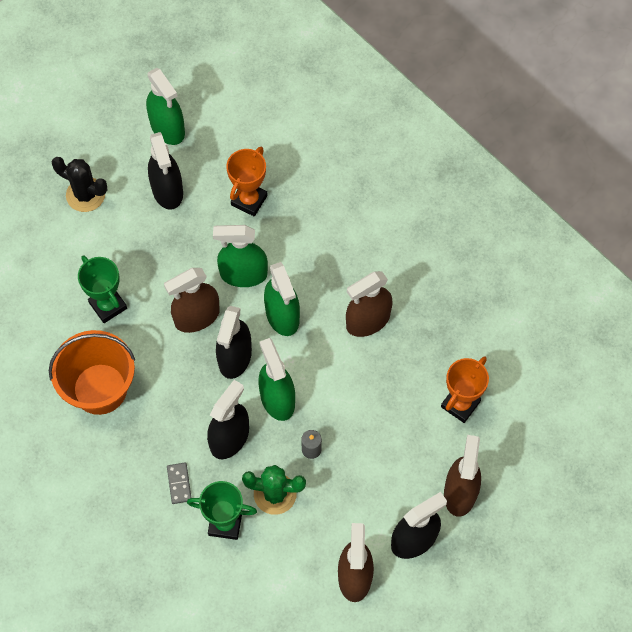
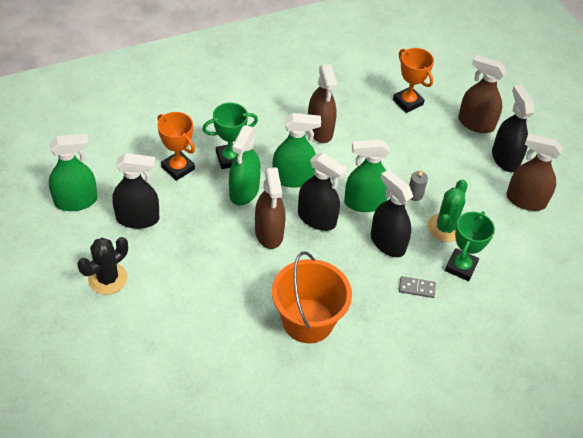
camera: 75 degrees left, 15 degrees down
(108, 305) = (229, 292): green trophy -> green trophy (230, 158)

